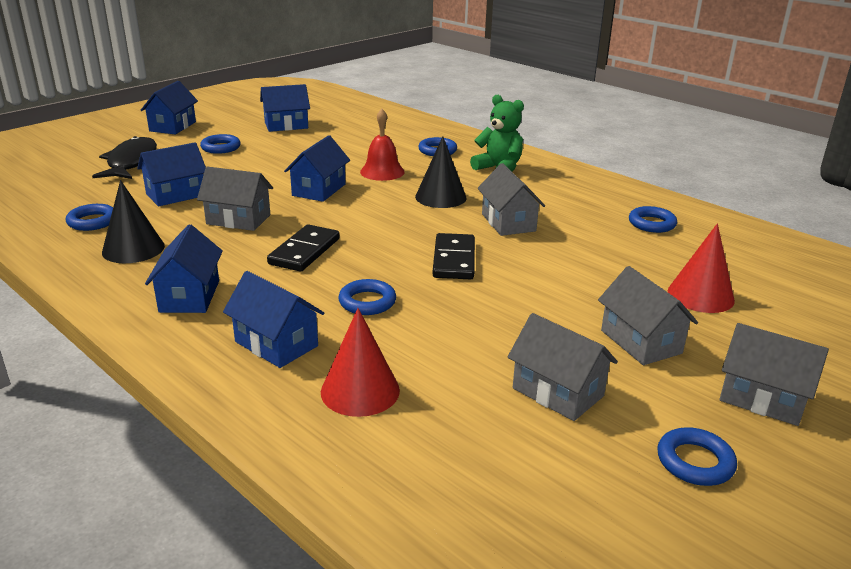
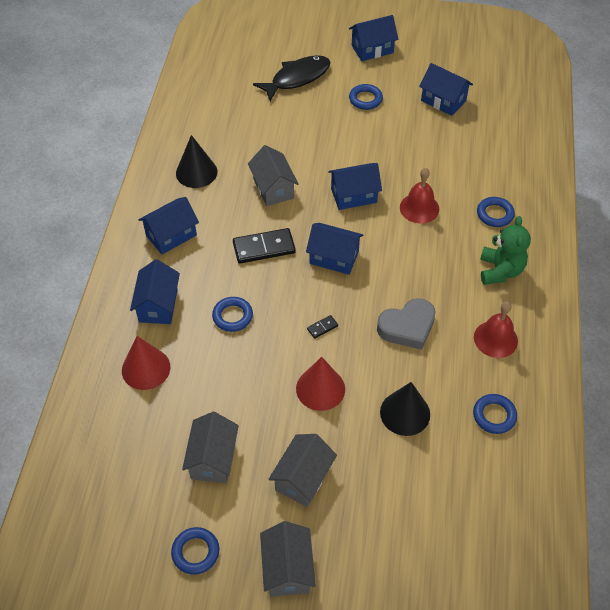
camera: 55 degrees right, 25 degrees up
(92, 221) = (209, 129): blue ring -> none
(176, 195) = (275, 135): blue house -> blue house (334, 257)
(440, 197) = (410, 266): black cone -> black cone (405, 413)
(454, 260) = (322, 327): black domino -> black domino, size x0.46
(508, 222) = (407, 327): grey house -> grey heart
(568, 195) = (495, 339): none -> red bell
(700, 295) = (397, 490): red cone -> red cone (320, 388)

